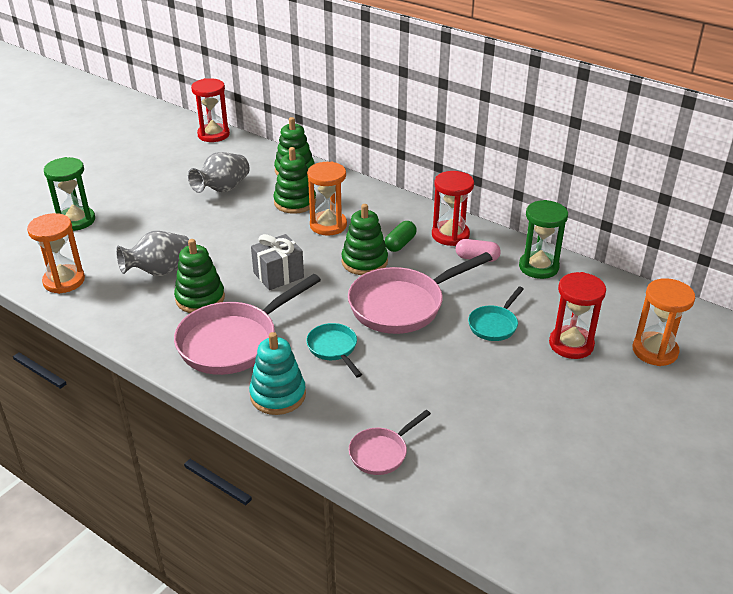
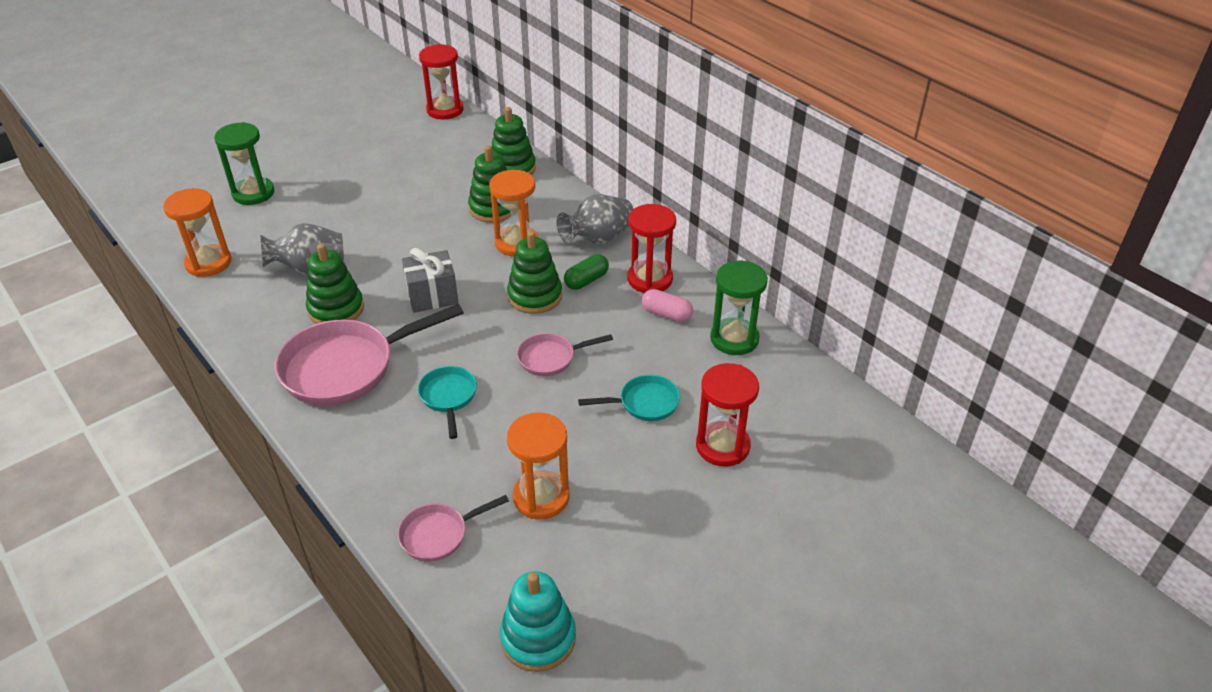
camera: 15 degrees right, 5 degrees up
(223, 189) = (423, 179): grey vase -> grey vase (598, 239)
(278, 395) = (362, 441): turquoise stacking toy -> turquoise stacking toy (538, 638)
(402, 305) = (551, 358): pink pan -> pink pan, size x0.51
(494, 325) = (644, 403): turquoise pan -> turquoise pan turned 150 degrees counterclockwise
(655, 351) = (821, 475): orange hourglass -> orange hourglass (541, 497)

